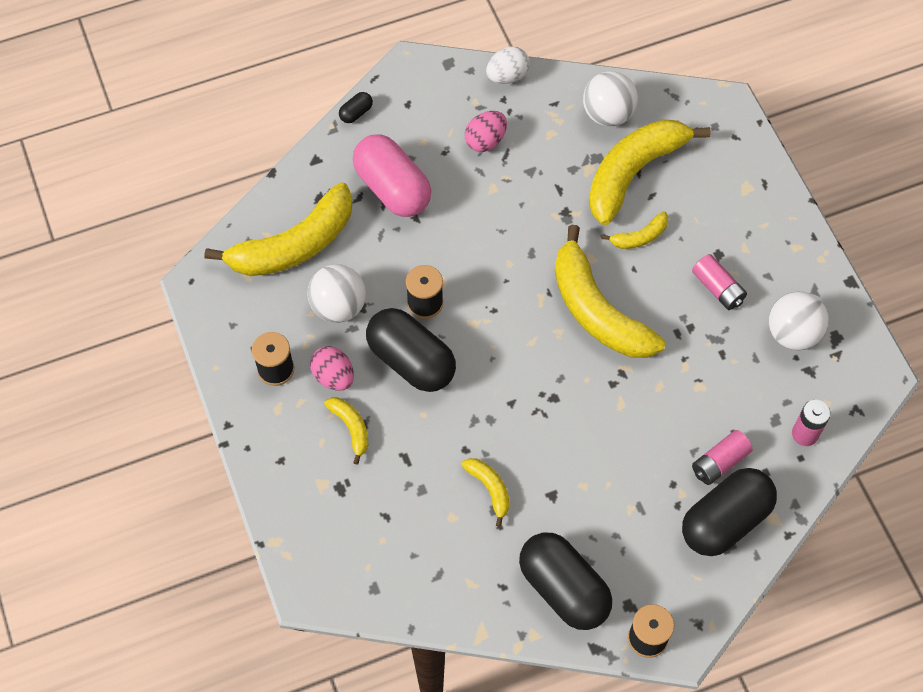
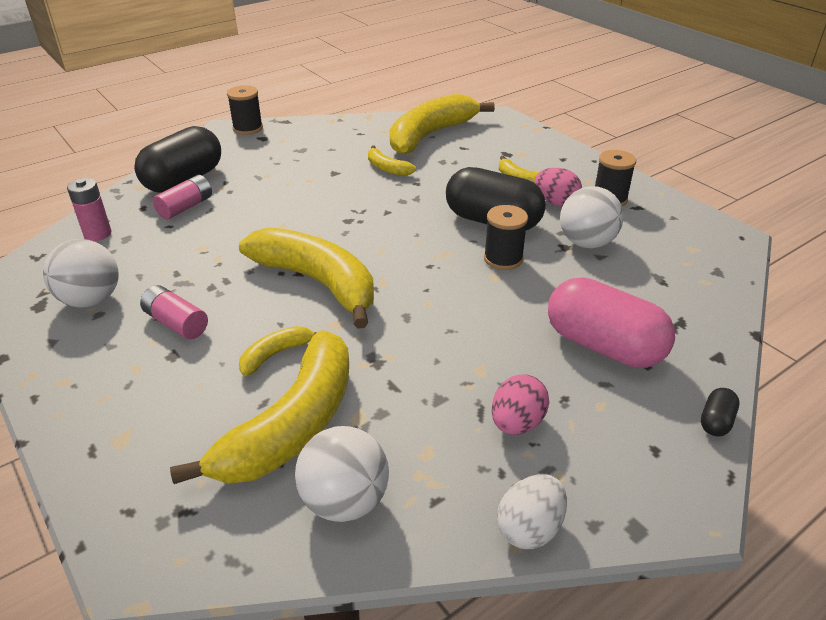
camera: 165 degrees right, 25 degrees down
(294, 245) = (670, 278): yellow banana -> yellow banana (430, 135)
(563, 588) = (314, 137): black capsule -> none

